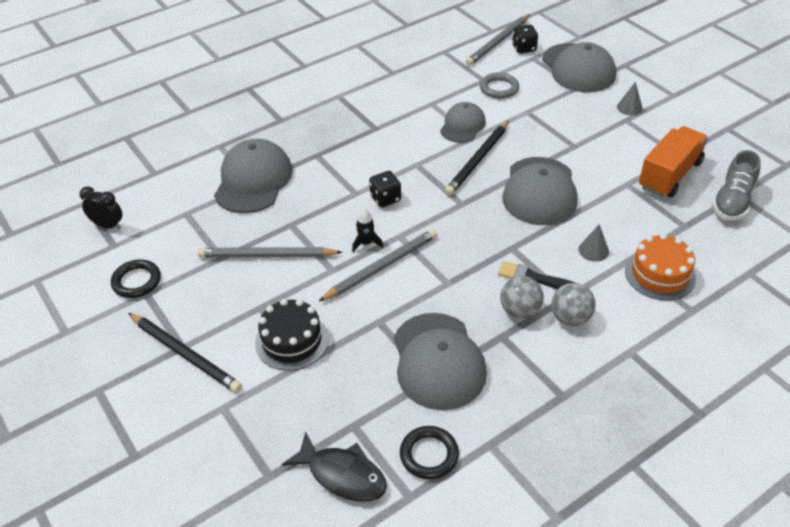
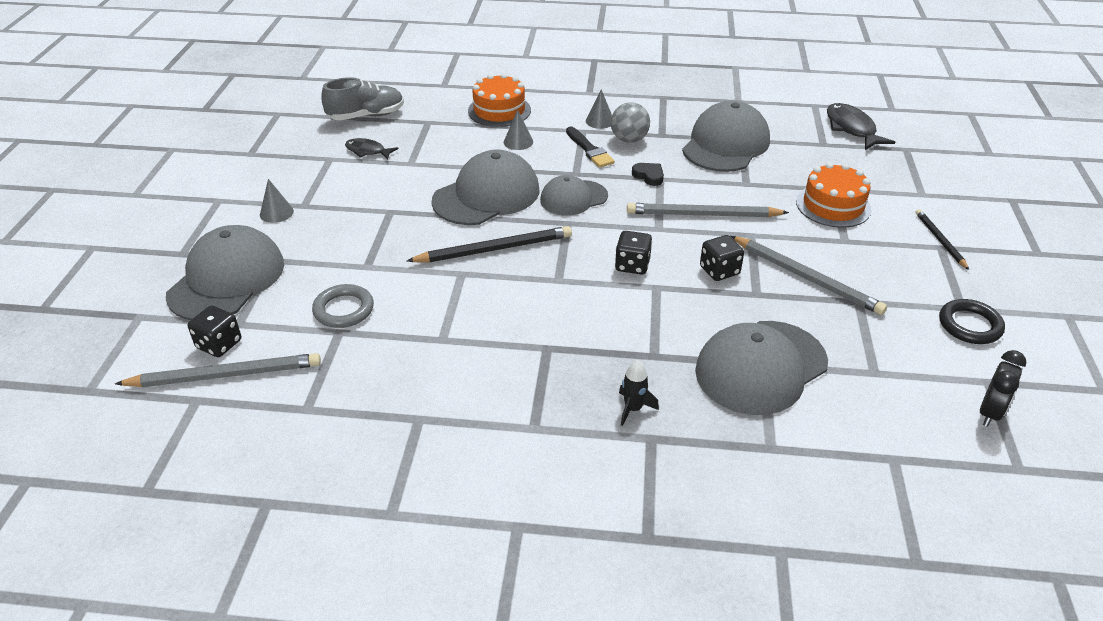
camera: 140 degrees left, 5 degrees down
(108, 225) = (990, 412): black clock -> black clock turned 120 degrees counterclockwise
(185, 354) = (940, 240): black pencil -> black pencil, size x0.59
(292, 341) = (833, 205): black cake -> orange cake
(328, 227) = (719, 271): none -> black dice
(366, 243) = (696, 238): black rocket -> black rocket (633, 409)
(429, 455) = (783, 113): black ring -> none
(458, 280) = (649, 176): none -> black heart
(462, 125) = (452, 291): grey cap -> grey cap (573, 198)
(570, 318) = (599, 121): grey ball -> grey cone
(669, 175) = (367, 151): orange truck -> black fish

